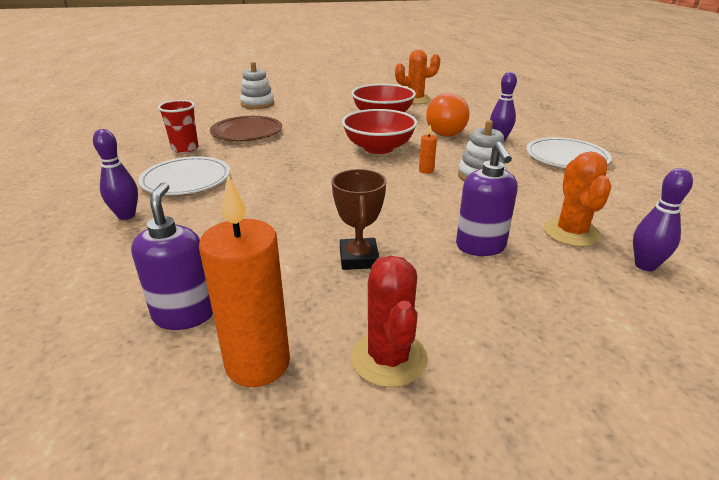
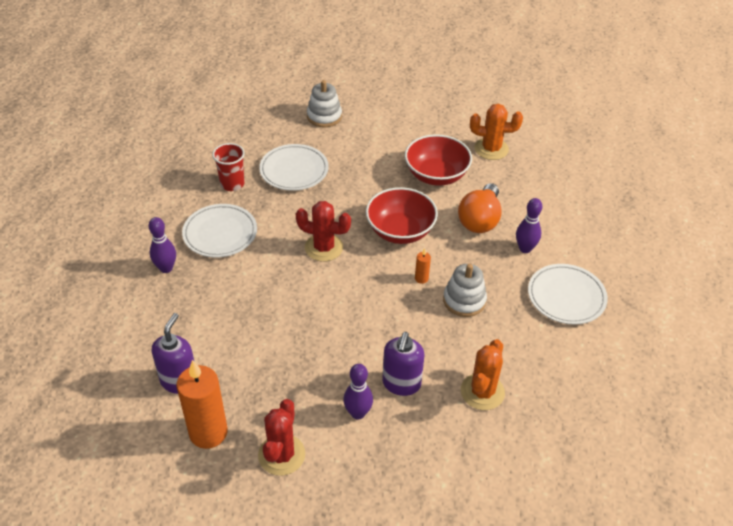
camera: 20 degrees right, 15 degrees up
(247, 132) = (294, 170): brown plate -> white plate
(310, 169) = (324, 248): none -> red cactus
(358, 258) = (307, 367): brown trophy -> none
(645, 265) = (507, 442): purple bowling pin -> purple bowling pin (358, 413)

